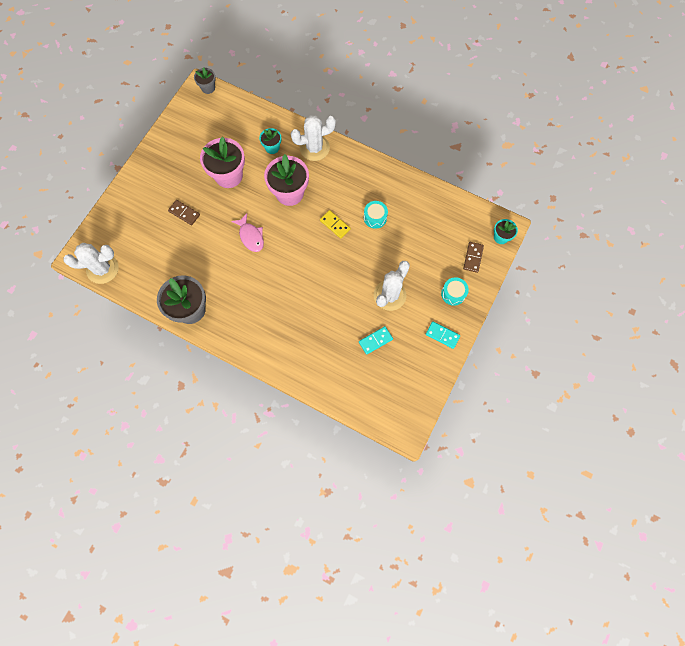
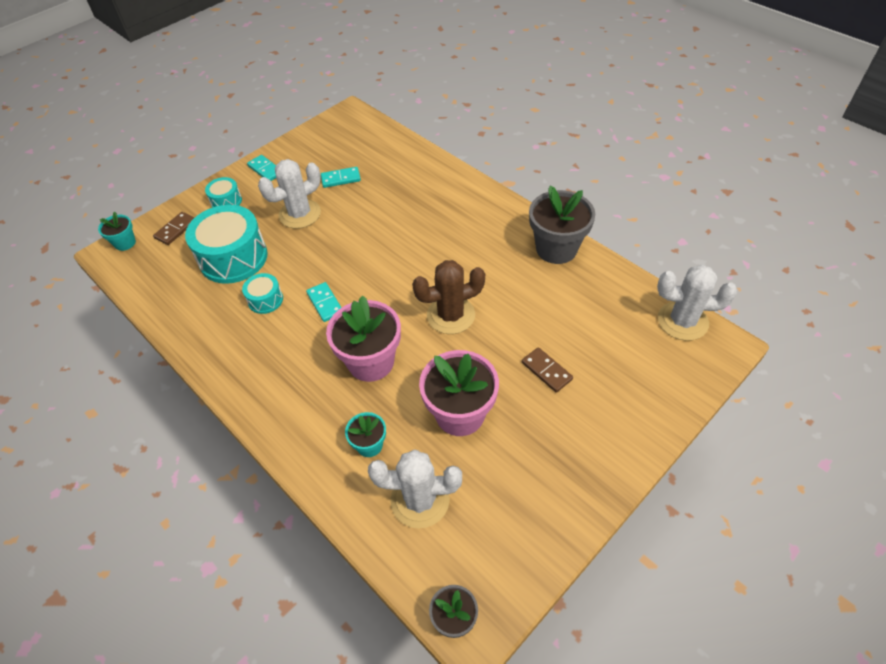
camera: 160 degrees left, 20 degrees down
(251, 236) = (451, 315): pink fish -> brown cactus
(314, 148) = (298, 425): white cactus -> white cactus (420, 500)
(335, 225) = (325, 303): yellow domino -> turquoise domino
(416, 244) = (233, 258): none -> turquoise drum

